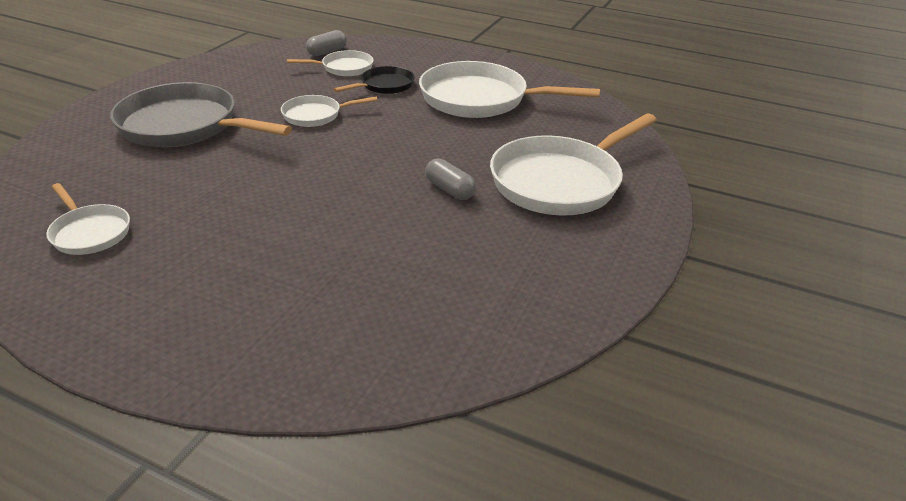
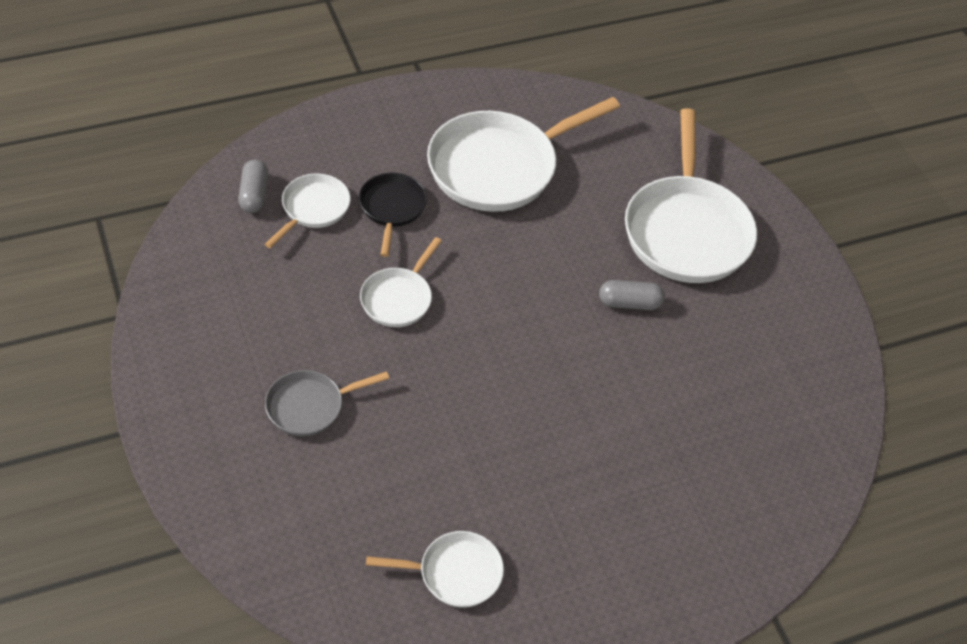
camera: 50 degrees left, 15 degrees up
(185, 126) = (310, 406): grey pan -> grey pan, size x0.51

